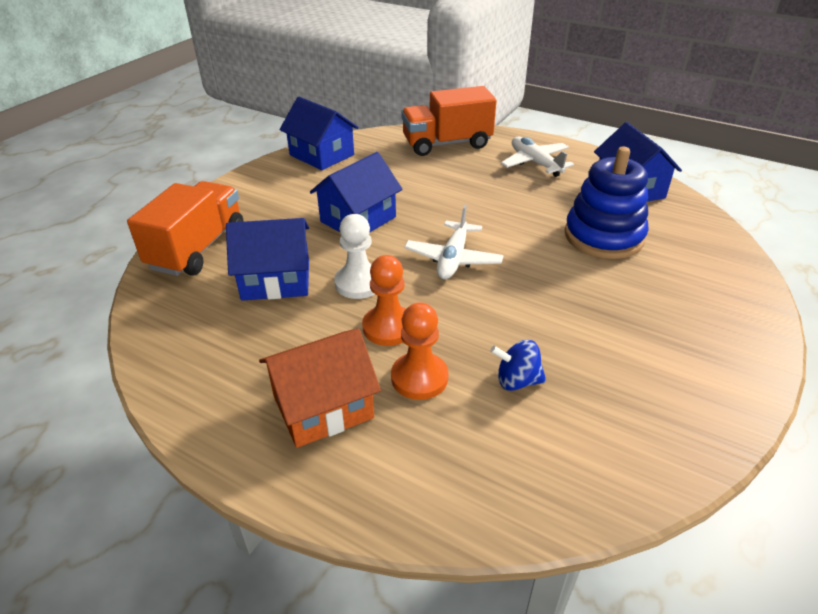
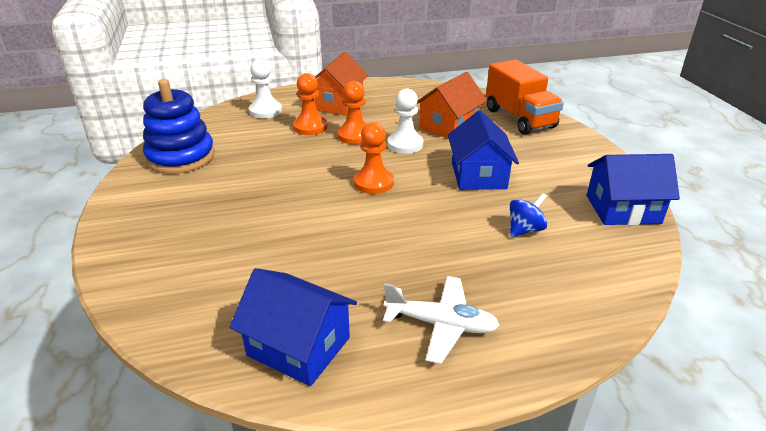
camera: 135 degrees right, 5 degrees down
(276, 280) = (449, 126): blue house -> orange house
(441, 465) = (265, 111): none -> white pawn
(447, 144) = (567, 295): orange truck -> none
(453, 259) = (373, 183): white plane -> orange pawn
(517, 381) = (260, 145): blue spinning top -> blue spinning top (525, 230)
(603, 236) = (280, 260): blue stacking toy -> blue stacking toy (181, 157)

